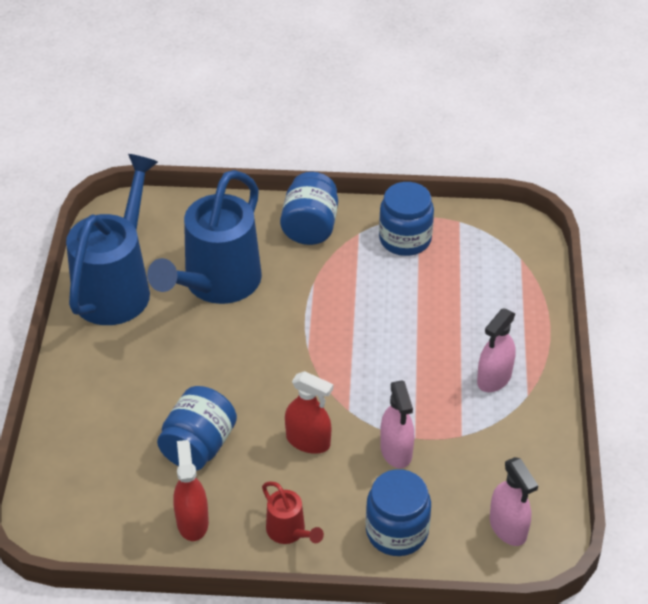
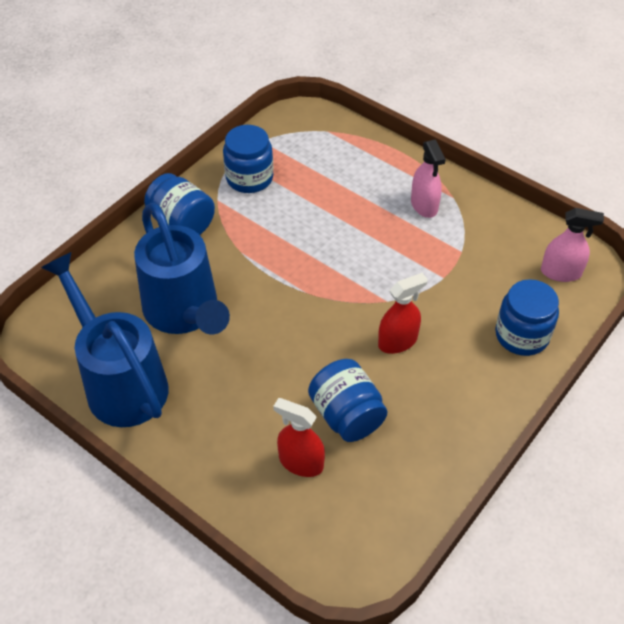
camera: 55 degrees left, 5 degrees up
(192, 522) = (421, 460): red spray bottle -> red spray bottle (301, 462)
(289, 532) = (477, 401): red watering can -> none
(396, 451) = (447, 295): pink spray bottle -> none

